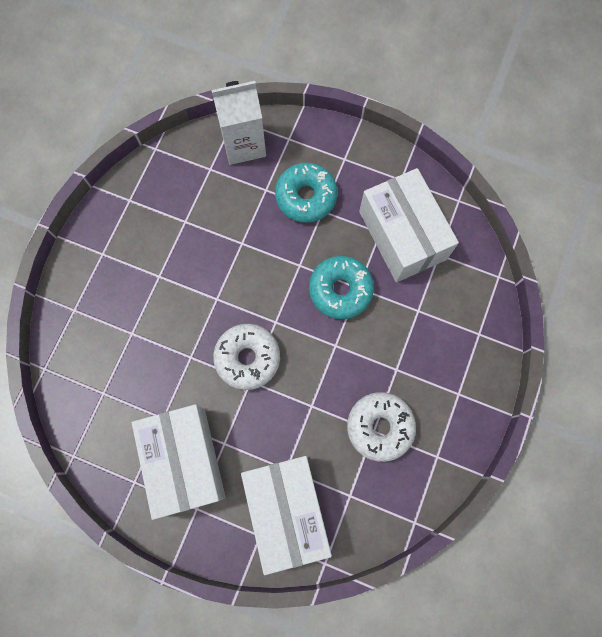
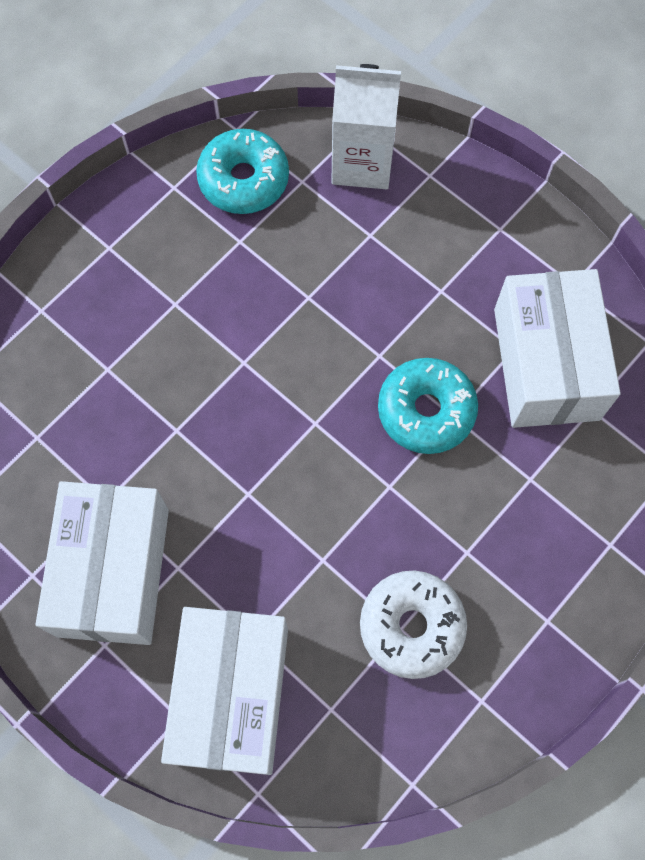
camera: 20 degrees right, 5 degrees down
(247, 358) = (256, 460): white donut -> none
(306, 197) = (424, 263): turquoise donut -> turquoise donut (244, 180)

